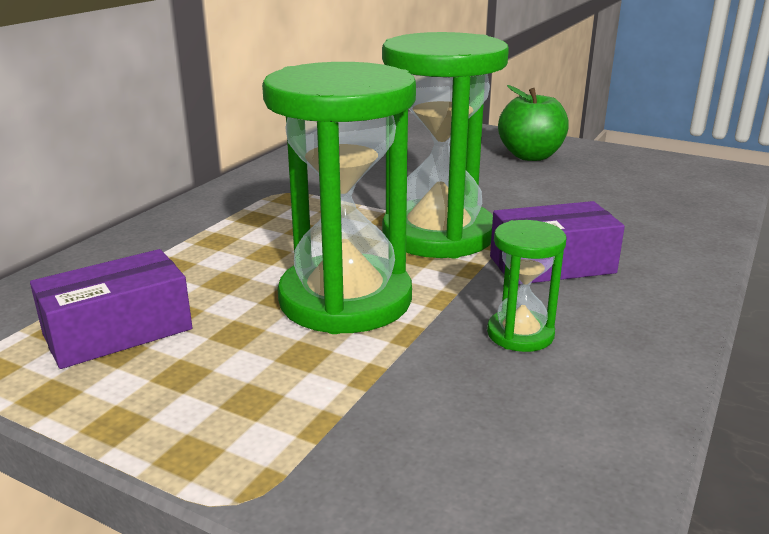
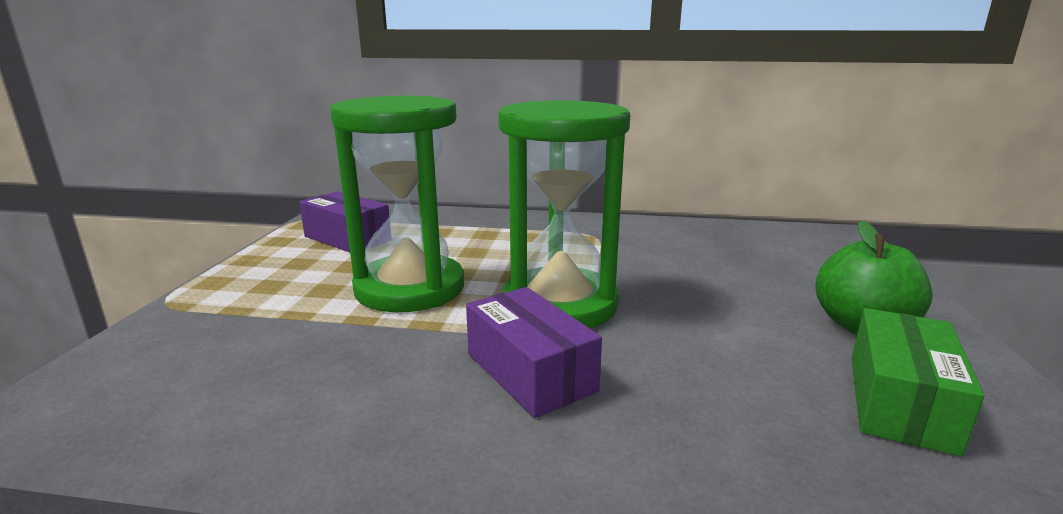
camera: 70 degrees right, 5 degrees down
(520, 334) = (369, 369): green hourglass -> none
(619, 174) = (900, 402): none -> green box

